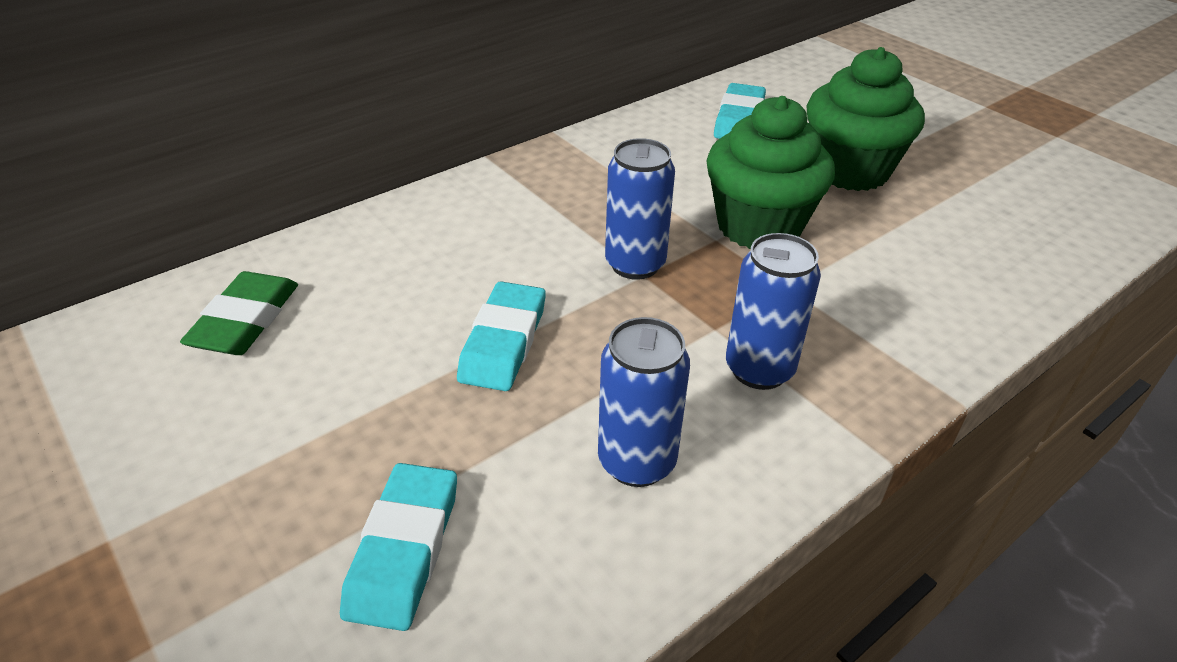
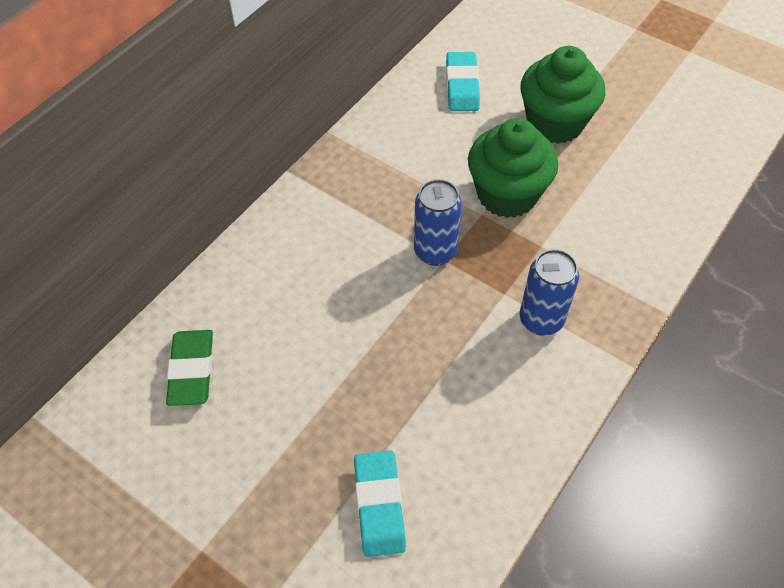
camera: 15 degrees left, 15 degrees up
(503, 342) = (374, 341): turquoise eraser -> none
(637, 462) = (489, 408): blue can -> none

